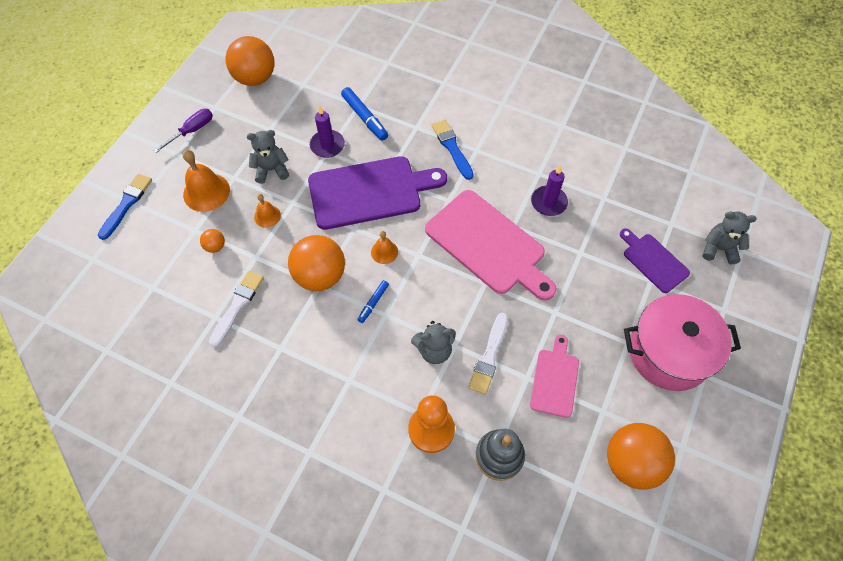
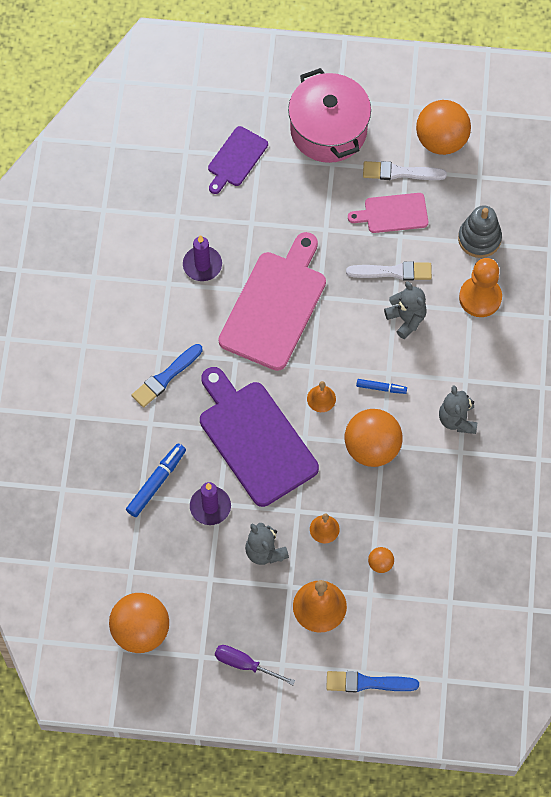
camera: 110 degrees left, 5 degrees up
(237, 306) = (435, 510): white brush -> white brush (400, 172)
(719, 249) = (200, 106): grey teddy bear -> grey teddy bear (457, 419)

